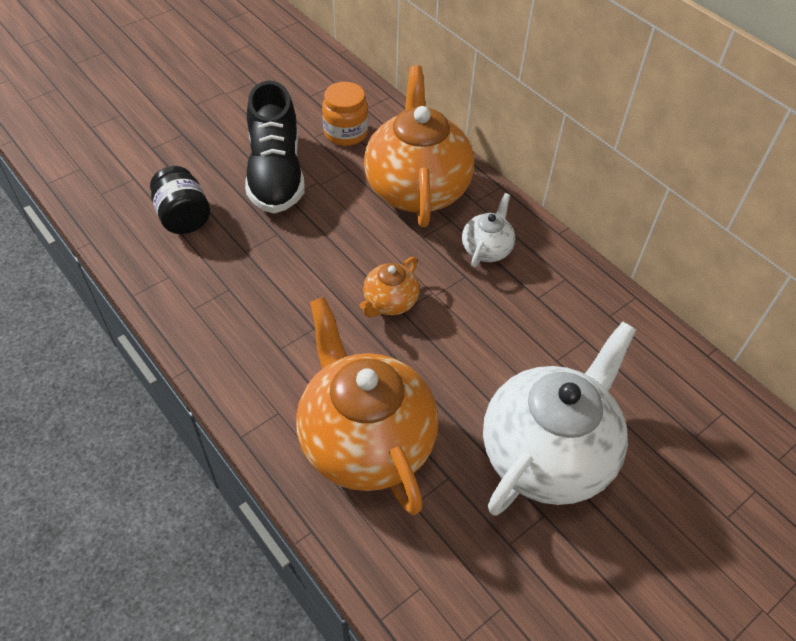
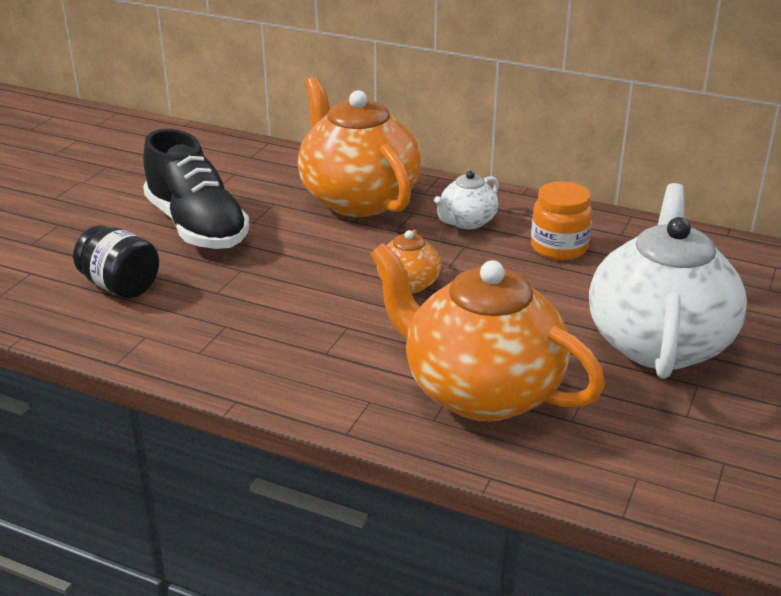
camera: 25 degrees left, 20 degrees down
(345, 133) = (246, 179): orange jar -> orange jar (559, 248)
(486, 249) = (467, 222): white teapot -> white teapot turned 135 degrees counterclockwise

